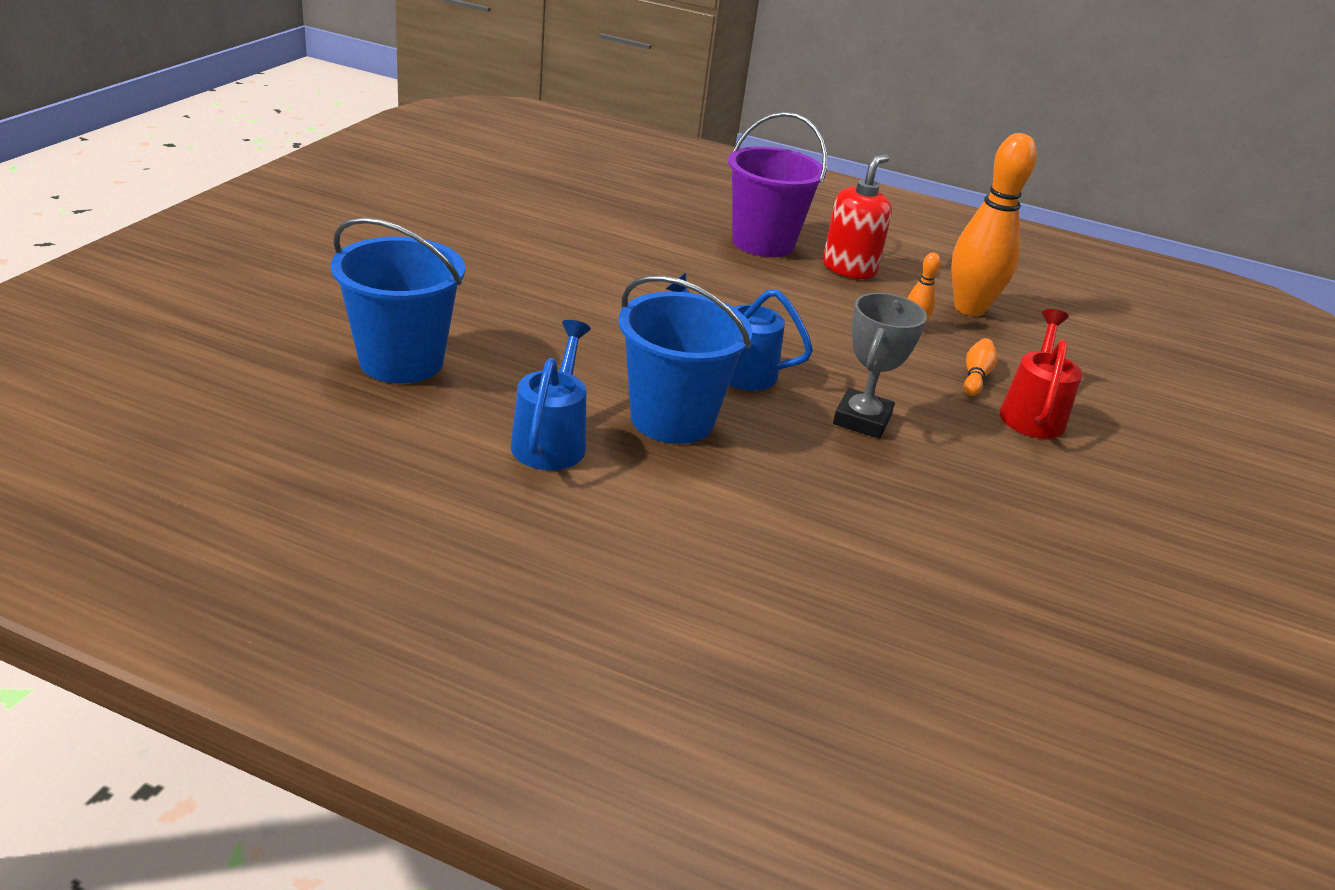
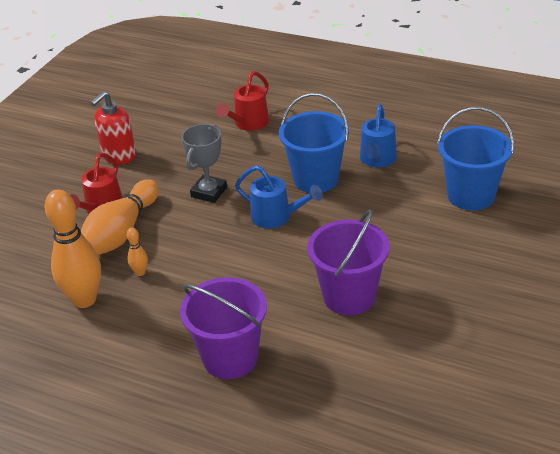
camera: 170 degrees left, 5 degrees up
(624, 272) = (349, 296): none -> purple bucket
(833, 557) = (248, 123): none -> red watering can
(849, 269) = (163, 334): red soap dispenser -> red soap dispenser (119, 156)
(975, 376) = (120, 233): orange bowling pin -> orange bowling pin, size x2.31

